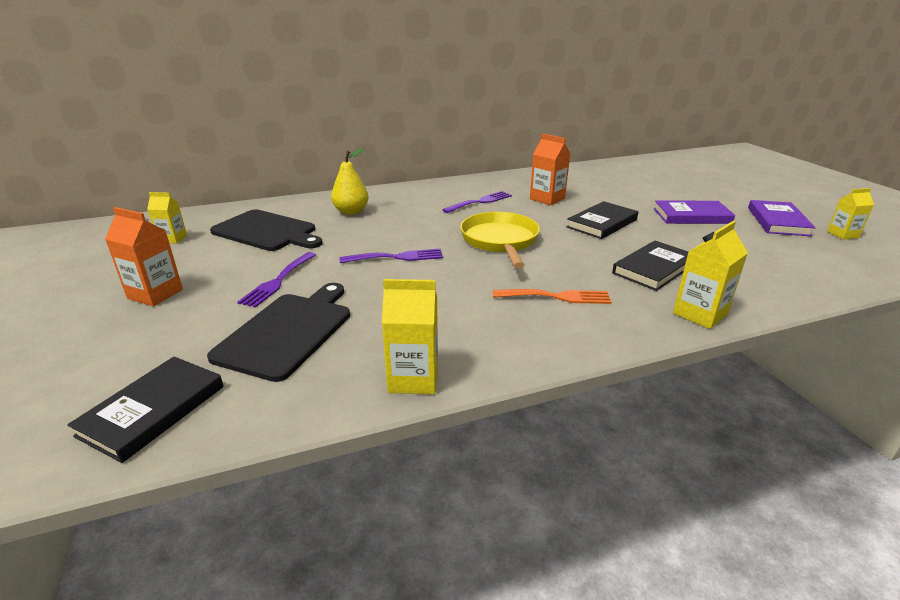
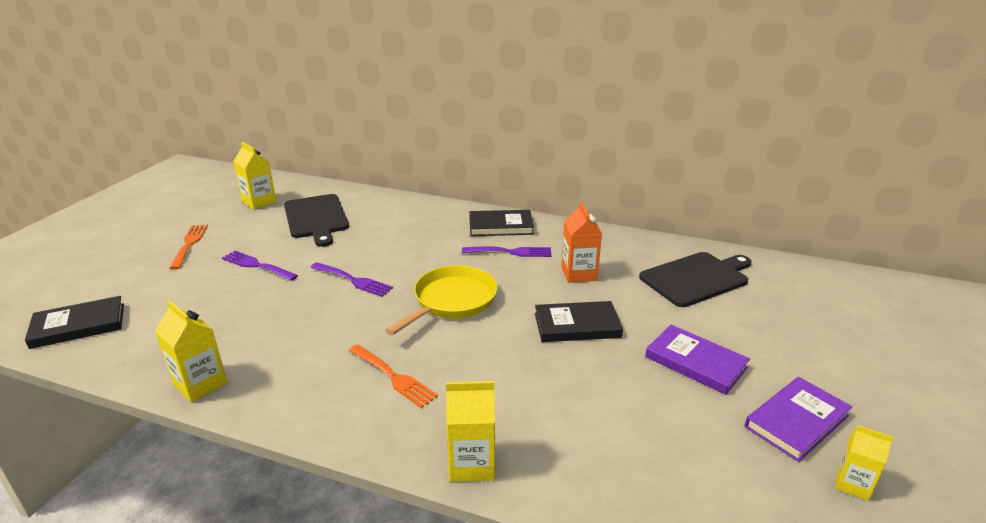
camera: 40 degrees right, 0 degrees up
(155, 294) = (189, 244): orange carton -> orange fork
(172, 239) = (259, 202): yellow carton -> yellow carton, size x1.51
(278, 281) = (257, 265): purple fork -> purple fork turned 60 degrees clockwise
(288, 332) = (201, 309): black cutting board -> black cutting board (696, 278)
(351, 212) = (396, 222): yellow pear -> none
(654, 269) = (526, 398): black book -> black book (500, 226)

